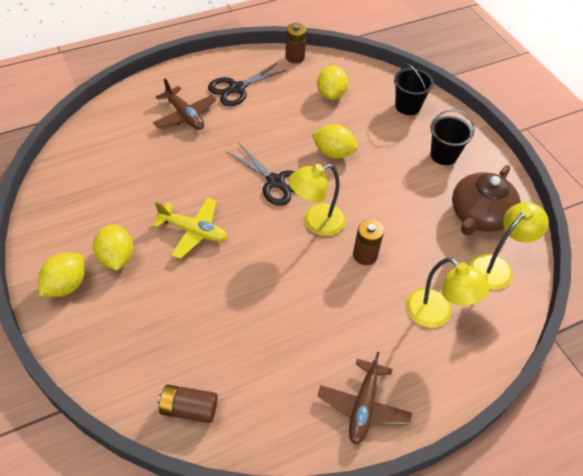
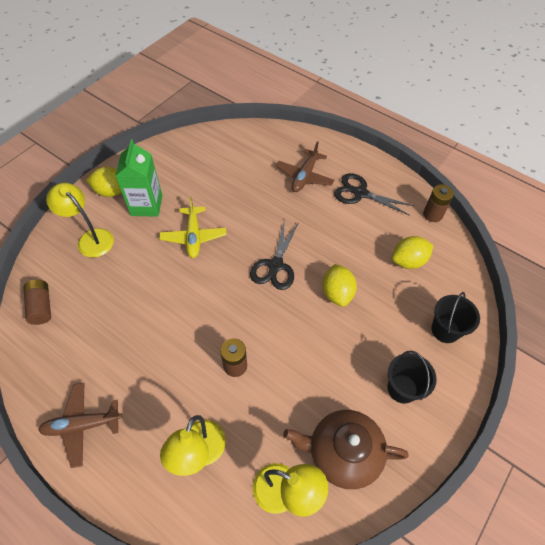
camera: 65 degrees right, 5 degrees up
(116, 258) = (146, 205): yellow lemon -> green carton
(316, 222) = (249, 313): yellow lamp -> yellow lamp (90, 238)

